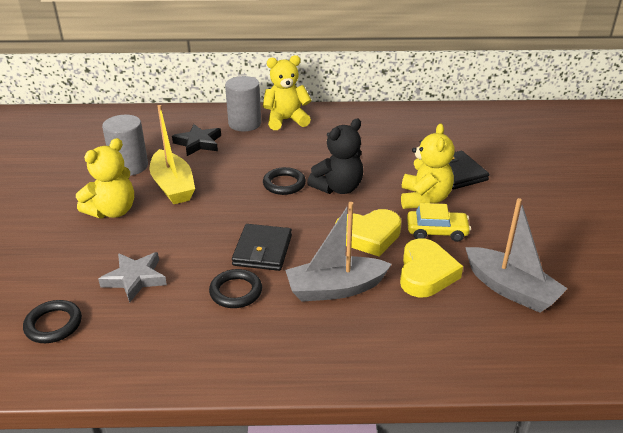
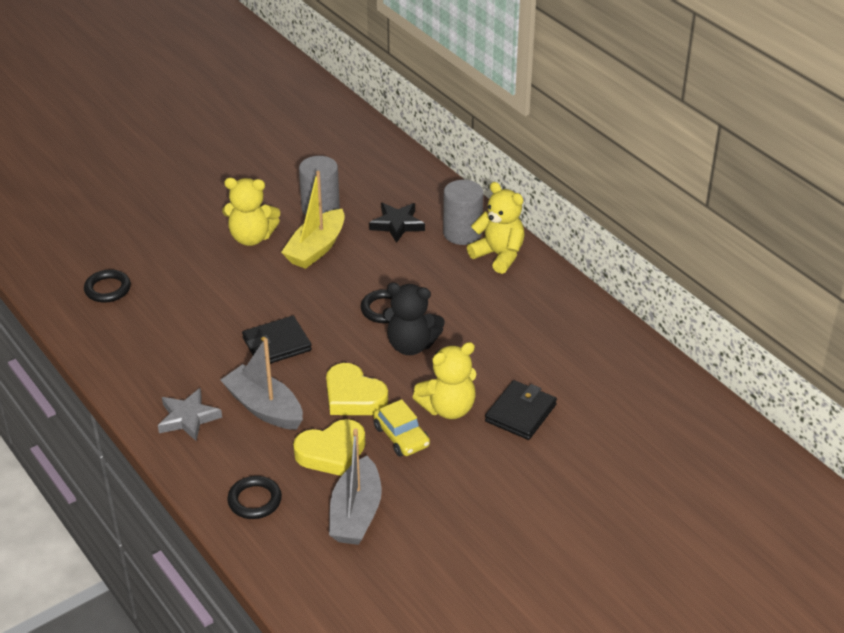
camera: 55 degrees right, 5 degrees up
(135, 279) = (184, 297): grey star -> grey star (188, 418)
(236, 292) = (214, 356): black ring -> black ring (254, 500)

